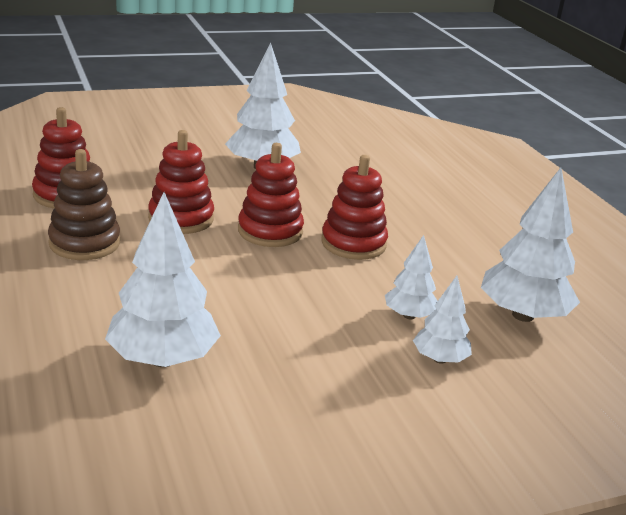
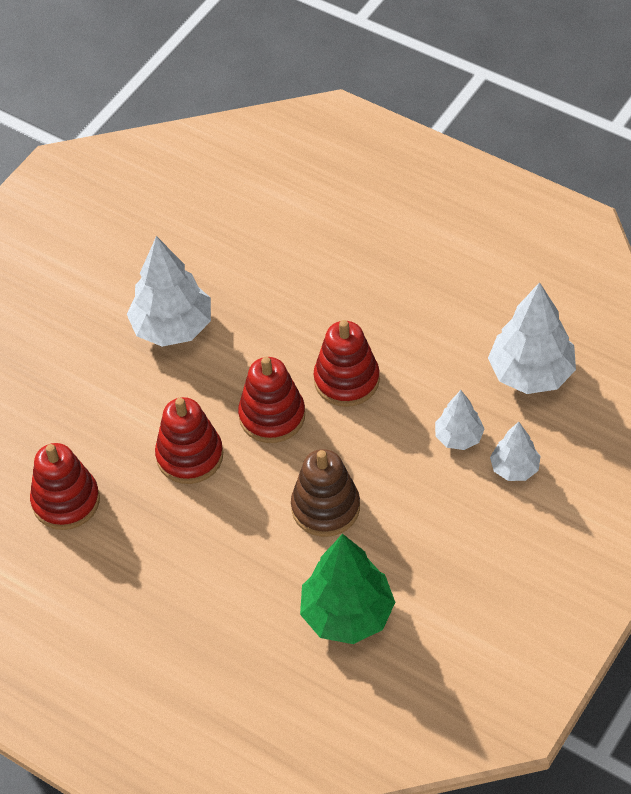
camera: 30 degrees left, 25 degrees up
(84, 243) = (155, 546): brown stacking toy -> brown stacking toy (325, 507)
(162, 359) = (347, 615): white tree -> green tree

